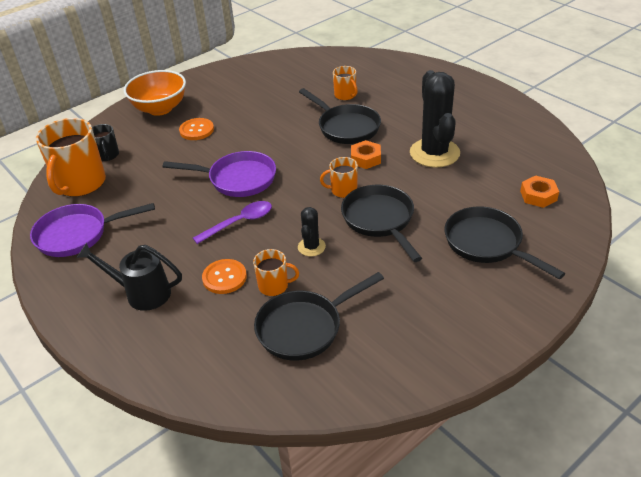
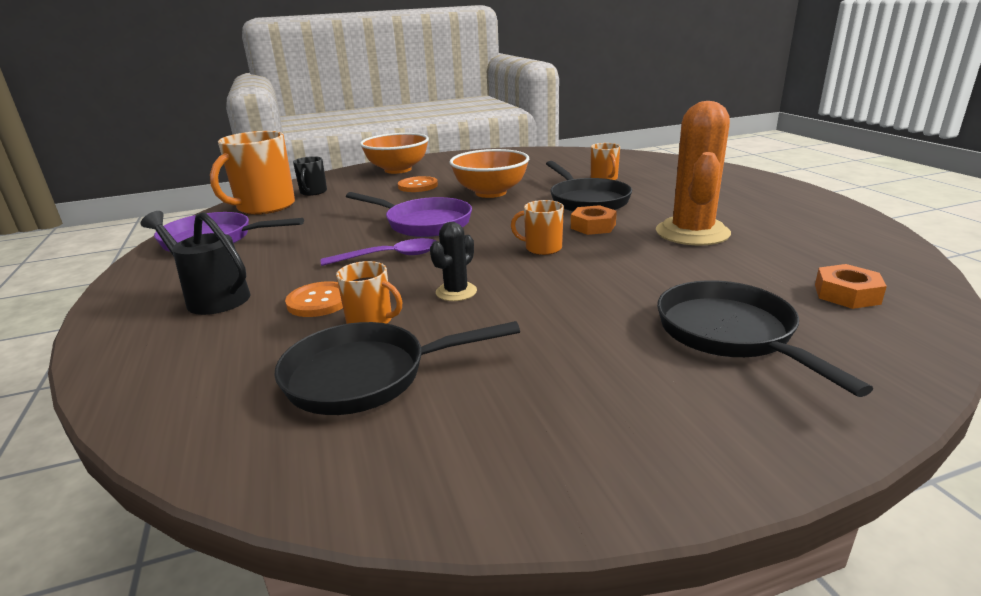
camera: 20 degrees right, 15 degrees down
(265, 129) = (490, 193): none -> orange bowl
(380, 220) = (571, 281): black pan -> none
(434, 153) = (692, 233): black cactus -> orange cactus

